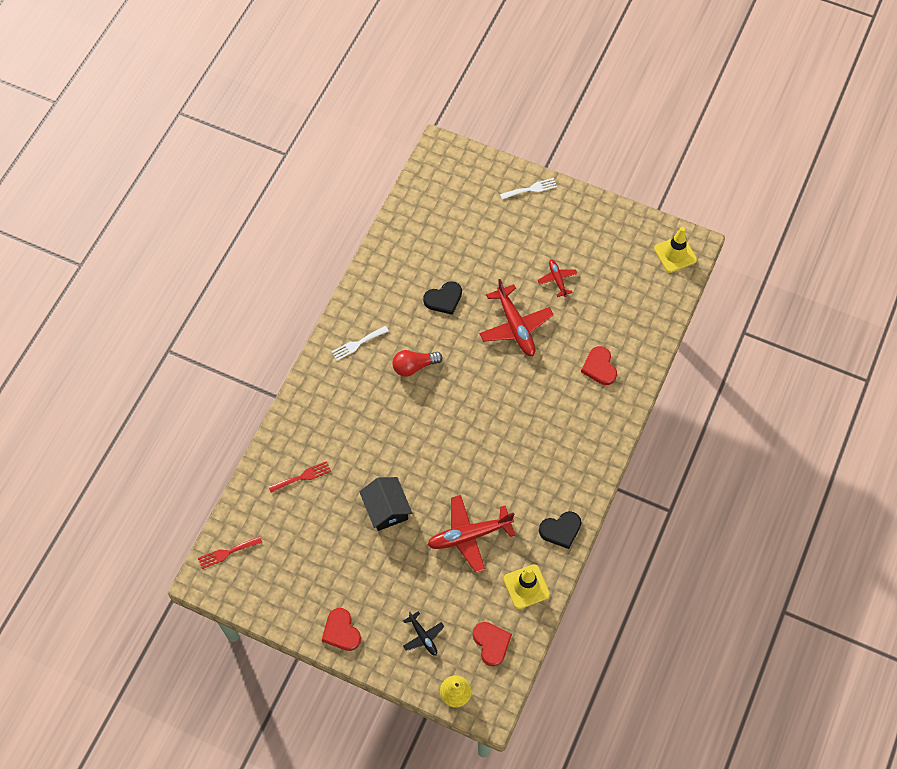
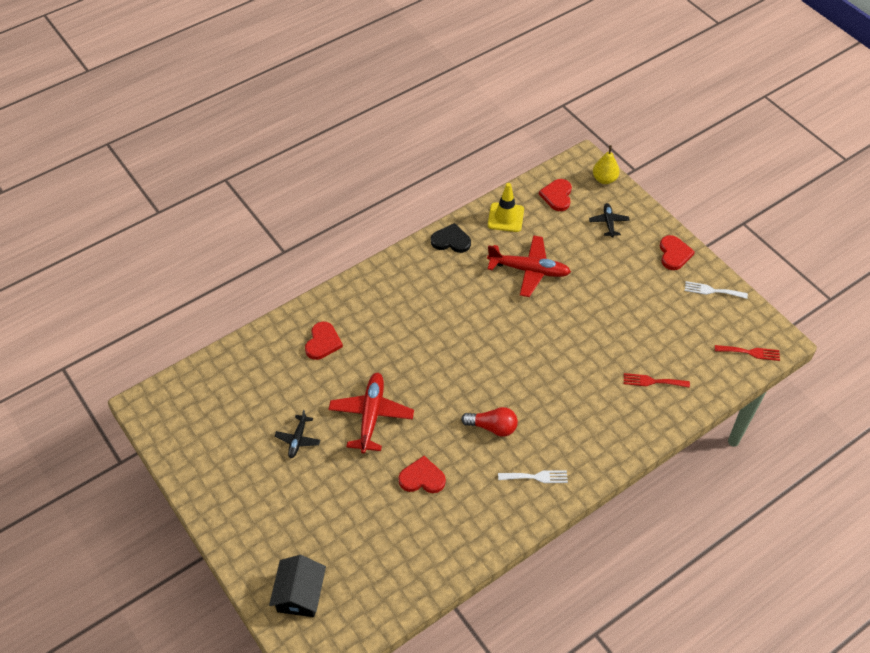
camera: 150 degrees left, 10 degrees down
(386, 509) = (589, 321): black house -> black house (300, 594)
(444, 299) = (422, 478): black heart -> red heart
(531, 189) = (249, 550): white fork -> white fork (712, 290)
(557, 279) = (298, 439): red plane -> black plane
(675, 254) = (169, 405): yellow traffic cone -> none

